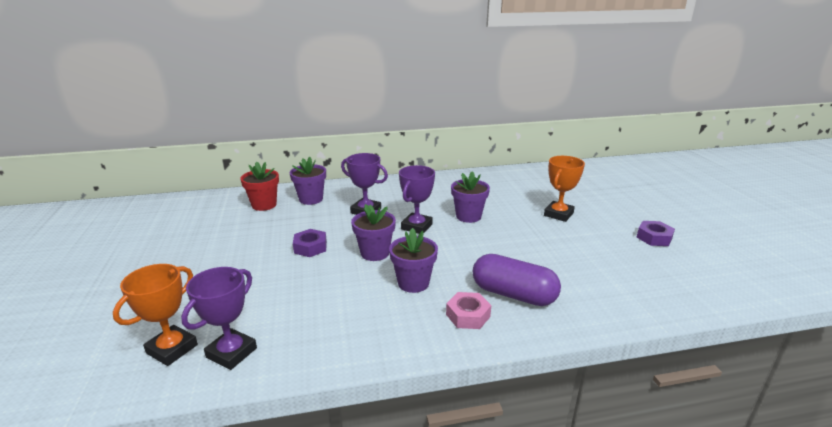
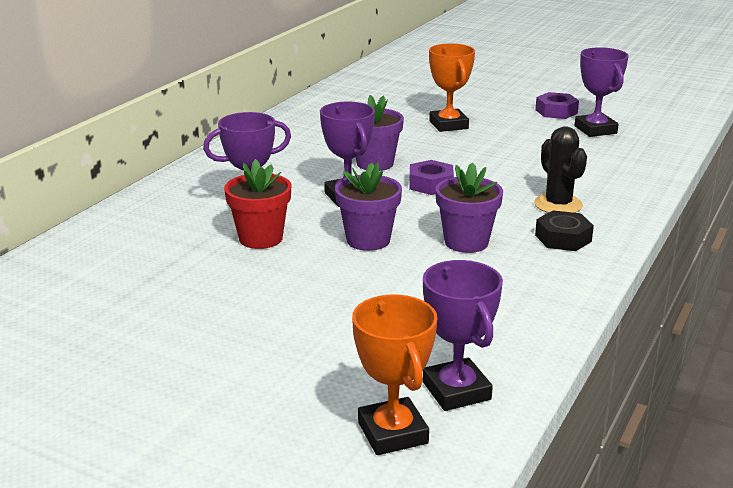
camera: 50 degrees left, 0 degrees up
(264, 205) = (90, 269): red flower pot -> red flower pot (260, 238)
(310, 247) = (285, 273): purple nut -> purple nut (431, 184)
(311, 199) = (143, 232): purple flower pot -> none
(468, 315) = (563, 238): pink nut -> black nut
(513, 294) = (558, 205): purple capsule -> black cactus
(657, 263) = (595, 130): none -> purple trophy

